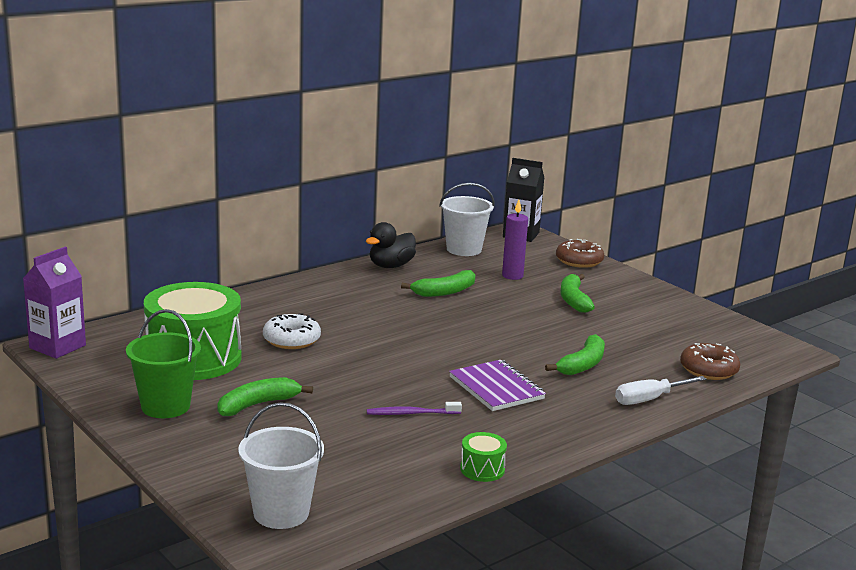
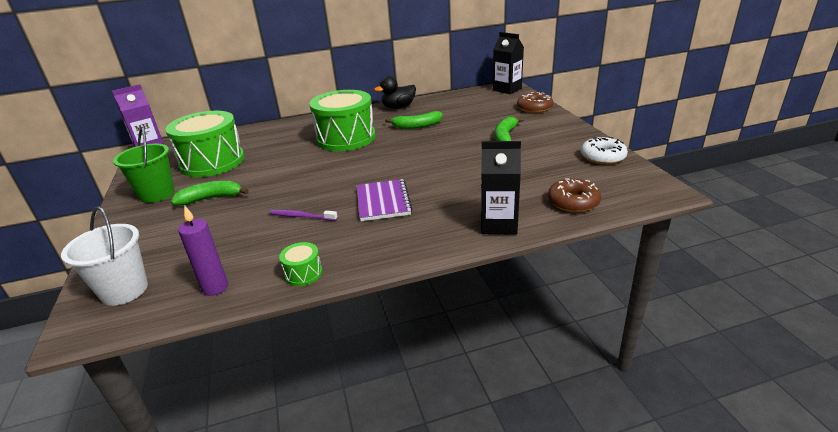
camera: 25 degrees right, 10 degrees up
(291, 340) = (283, 153): white donut -> white donut (602, 157)
(360, 313) = (346, 138): none -> green drum
(464, 249) = (458, 98): white bucket -> none
(512, 276) = (475, 117): purple candle -> purple candle (215, 287)
(582, 365) = (467, 188): green banana -> none
(650, 399) = (498, 224): white screwdriver -> black carton

